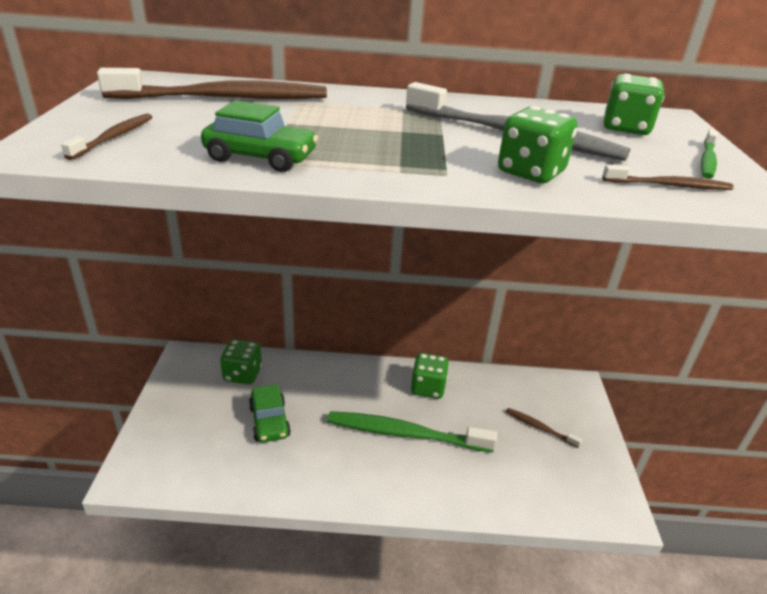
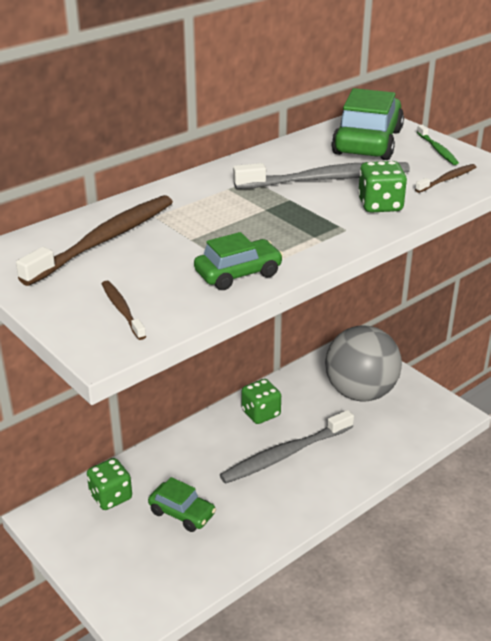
camera: 40 degrees left, 0 degrees up
(405, 433) = (285, 454): green toothbrush -> grey toothbrush
(539, 427) = (360, 392): brown toothbrush -> grey ball
(625, 128) = (367, 142): green dice -> green car

